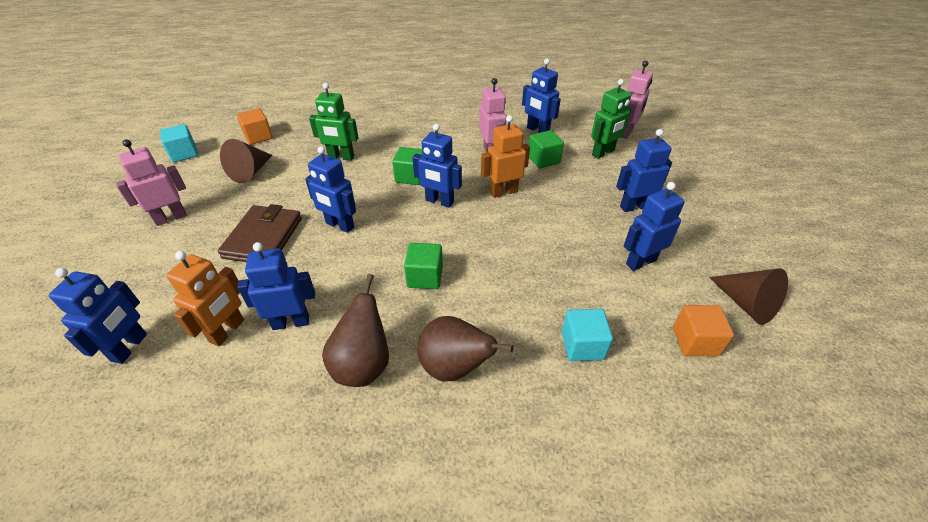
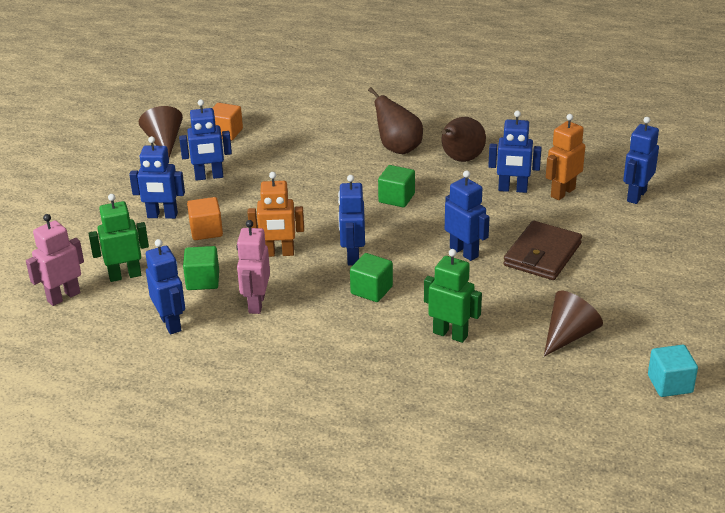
camera: 160 degrees left, 10 degrees down
(171, 218) = (648, 293): pink robot -> none
(258, 137) = (567, 394): orange cube -> orange cube (206, 231)
(439, 201) = (352, 256): blue robot -> blue robot turned 135 degrees counterclockwise
(582, 345) = (304, 143): turquoise cube -> none

